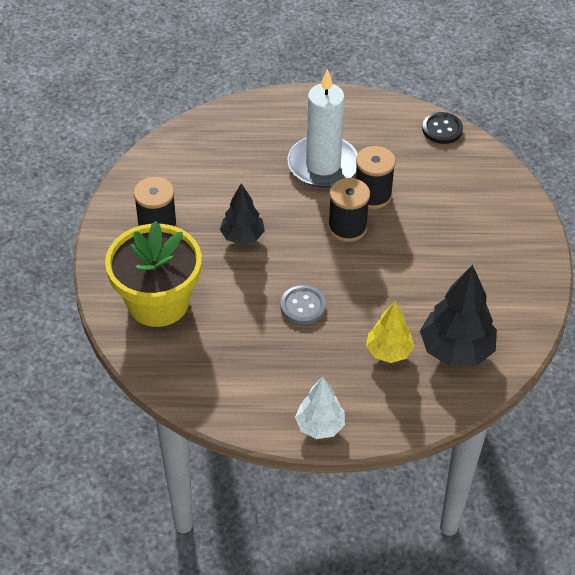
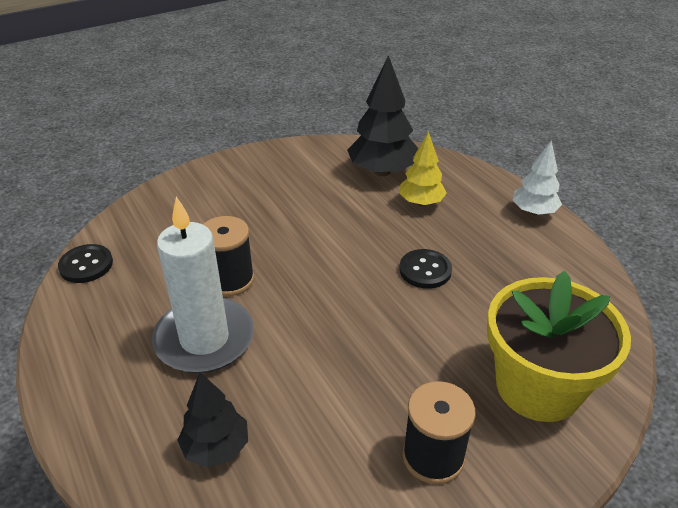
camera: 120 degrees left, 10 degrees down
(242, 236) = (376, 359): black tree -> black tree (216, 448)
(303, 306) = (425, 270): grey button -> black button
(347, 227) = (293, 280): black spool -> none

